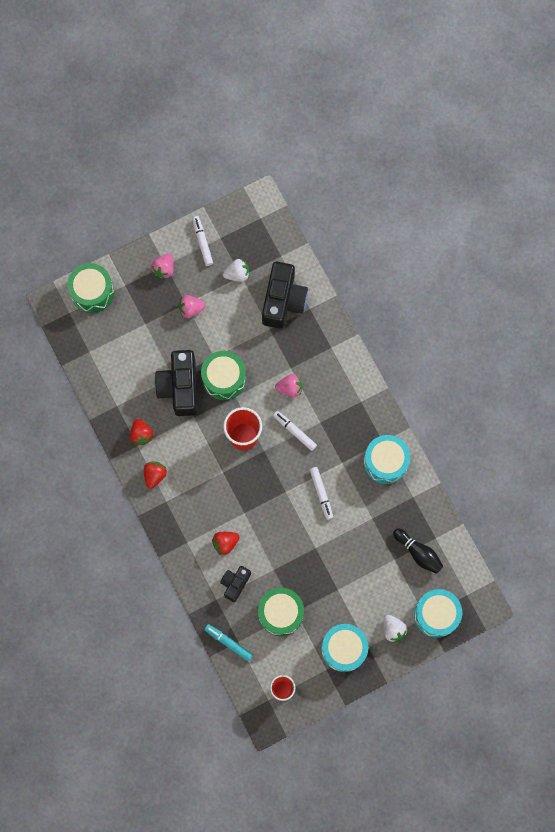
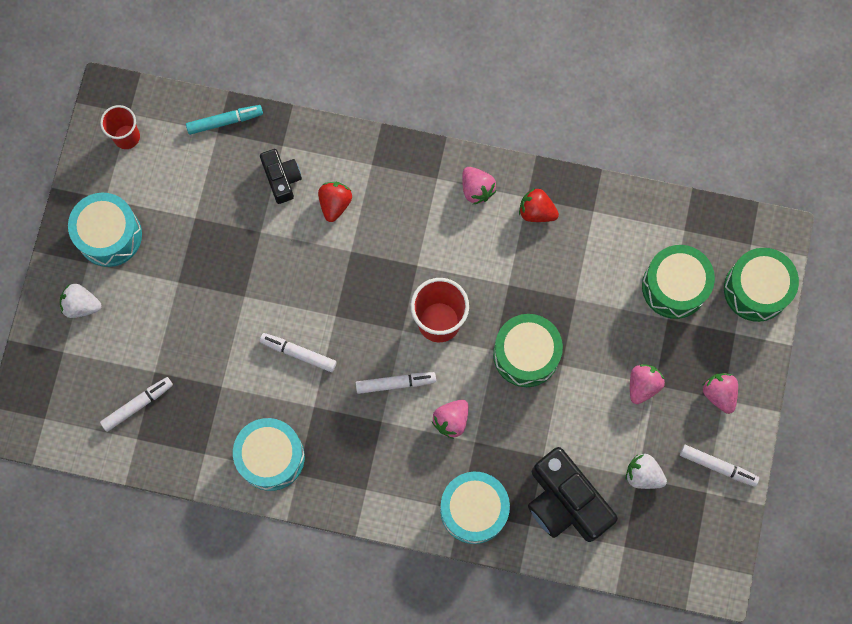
camera: 130 degrees right, 0 degrees up
(155, 475) = (476, 189): red strawberry -> pink strawberry
(180, 387) = (557, 297): black camera -> none
(237, 274) = (643, 475): white strawberry -> white strawberry turned 90 degrees clockwise
(281, 613) = (207, 200): green drum -> green drum (674, 286)
(418, 553) = (137, 405): black bowling pin -> white marker
(436, 614) = (54, 366): turquoise drum -> turquoise drum (473, 510)

